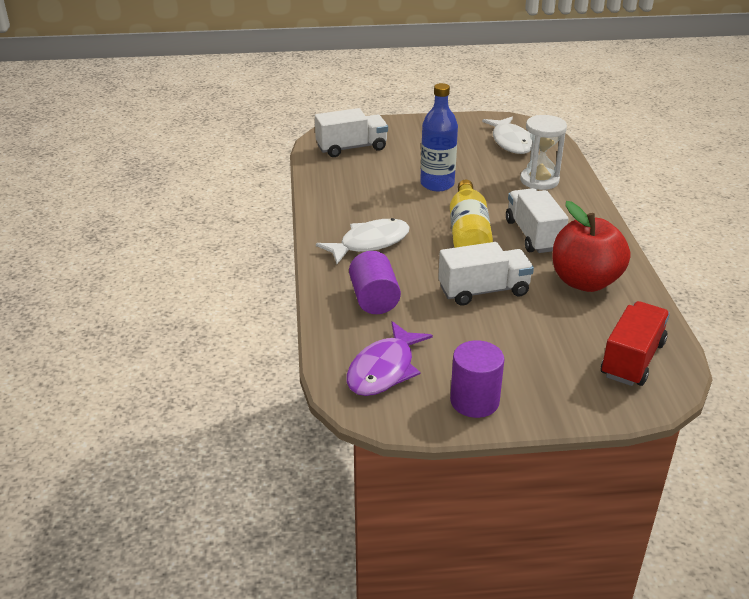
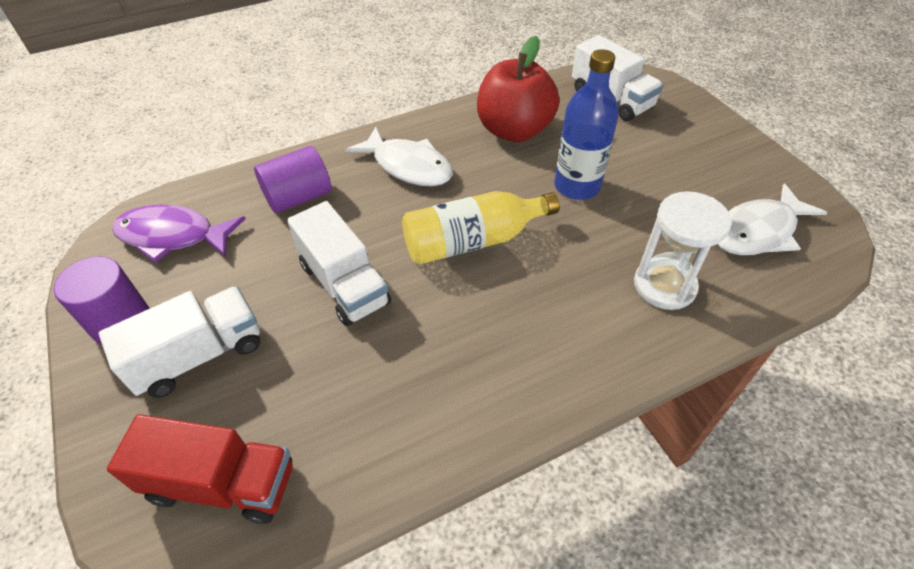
camera: 70 degrees right, 15 degrees up
(533, 235) = (502, 308): white truck -> white truck (199, 355)
(585, 281) = (405, 391): red apple -> red apple (514, 130)

